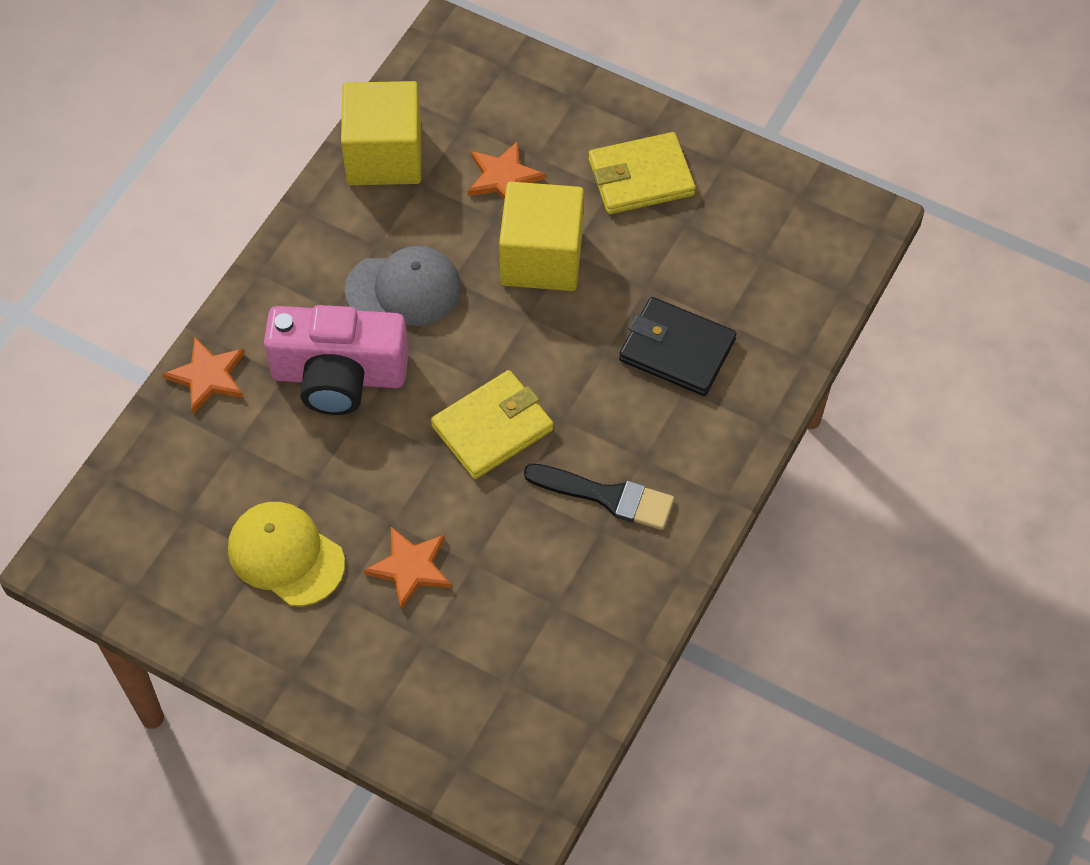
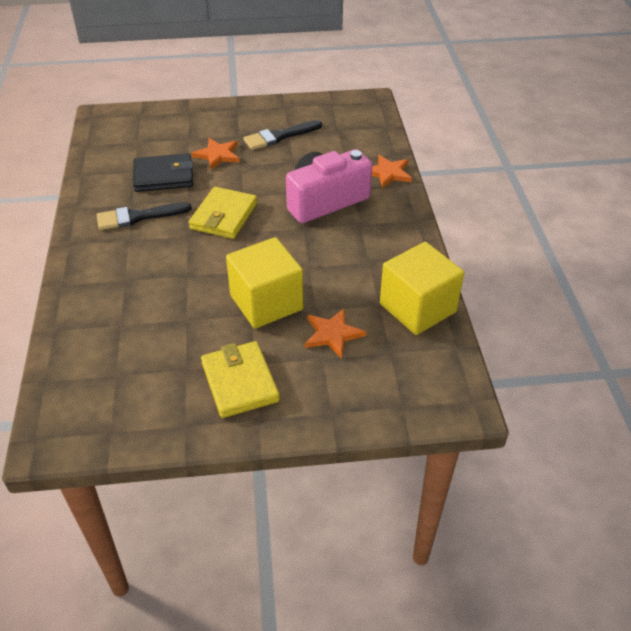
camera: 145 degrees right, 15 degrees down
(285, 555) = (279, 136): yellow cap -> black brush
(404, 289) = (331, 250): grey cap -> none
(641, 177) = (239, 382): yellow wallet -> yellow wallet turned 60 degrees counterclockwise
(677, 350) = (143, 296): black wallet -> black wallet (164, 176)

